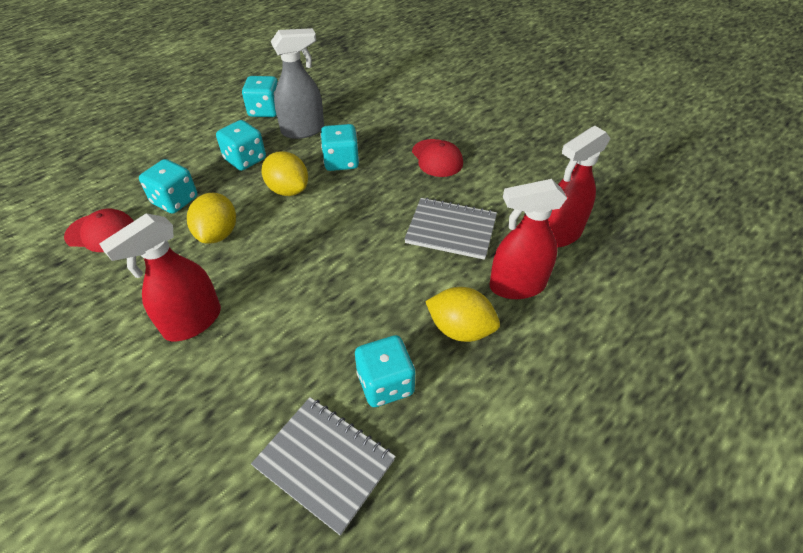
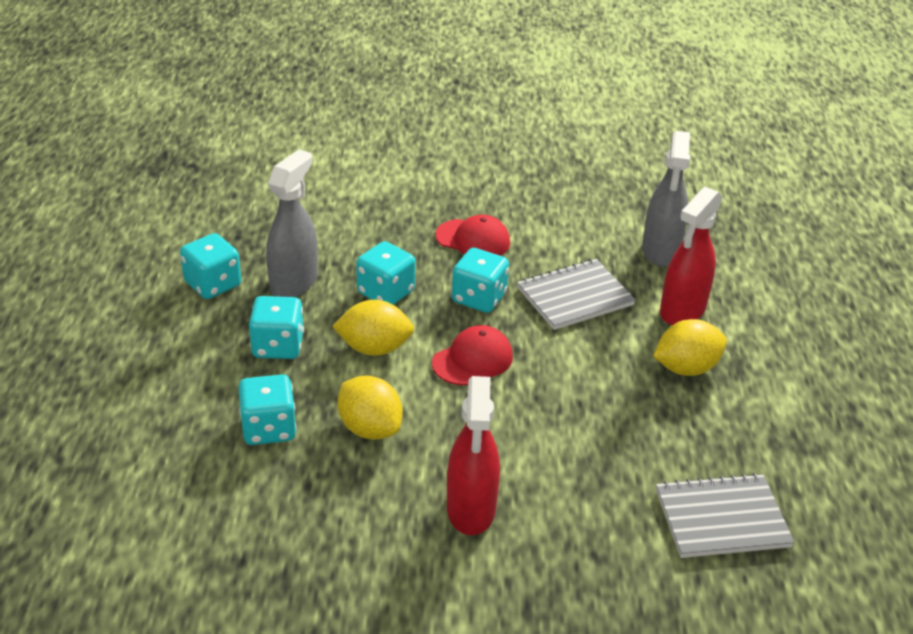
camera: 45 degrees left, 10 degrees down
(101, 232) = (239, 506): red cap -> red cap (472, 360)
(385, 383) = (688, 441): turquoise dice -> turquoise dice (479, 298)
(559, 234) = (660, 251): red spray bottle -> grey spray bottle

